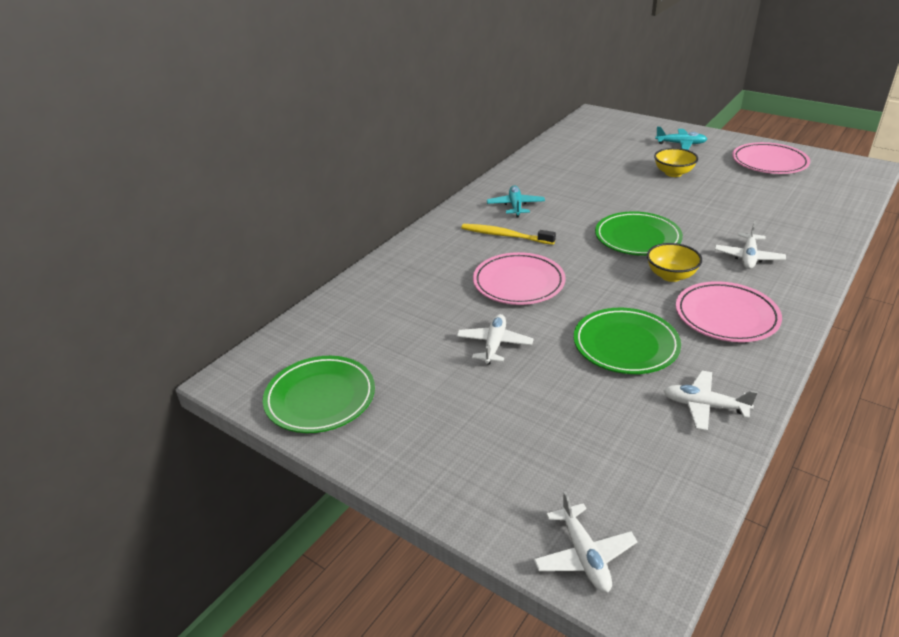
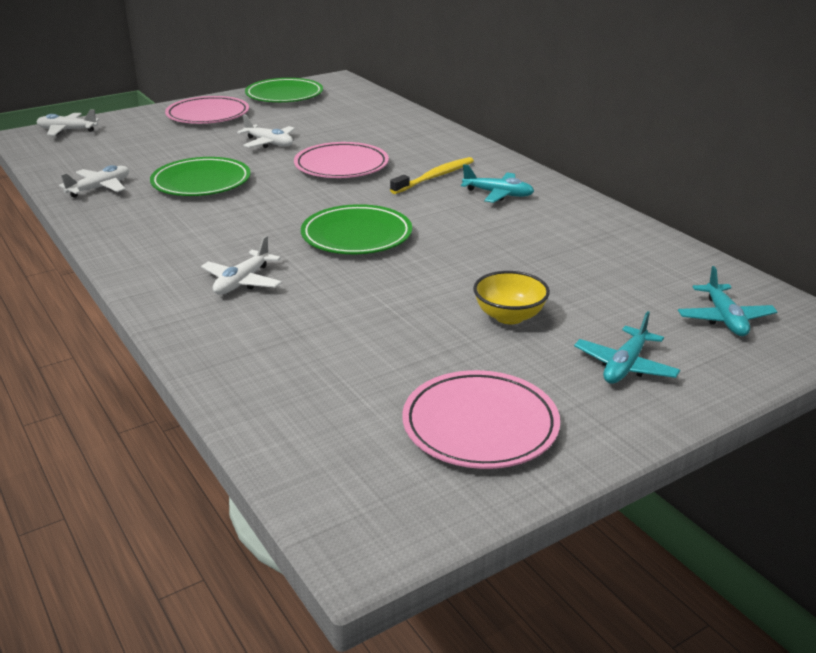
camera: 110 degrees right, 5 degrees down
(610, 131) = (724, 319): none -> turquoise plane
(671, 276) = (266, 229): yellow bowl -> none
(726, 316) = (173, 232): pink plate -> pink plate (208, 115)
(748, 257) = (242, 282): white plane -> white plane turned 105 degrees counterclockwise

